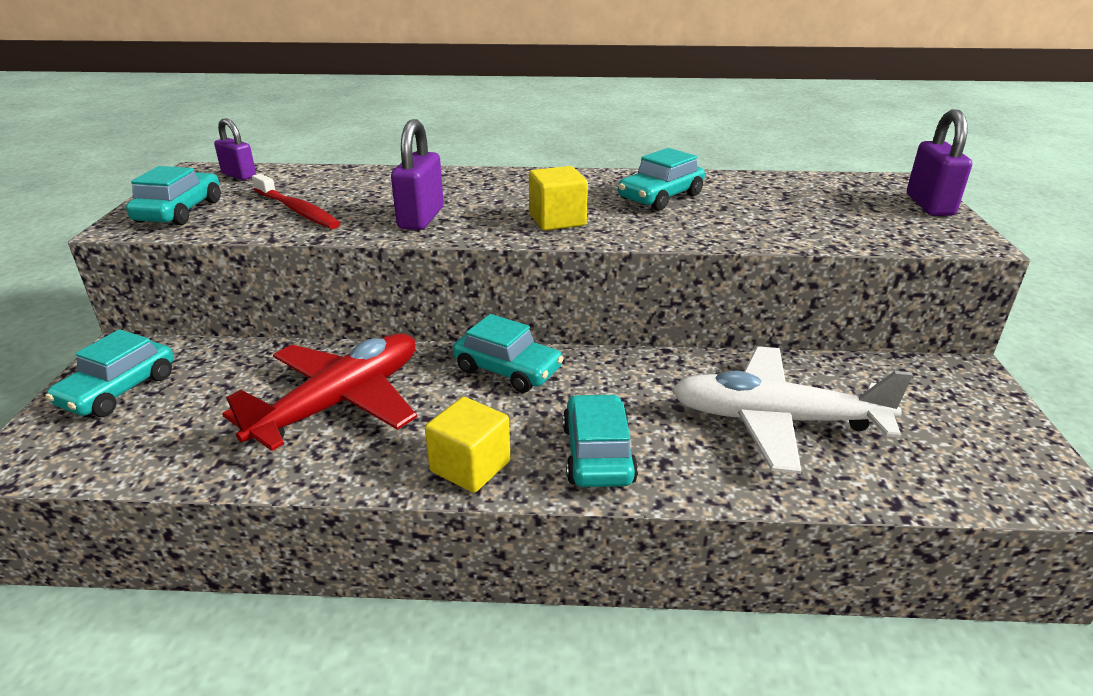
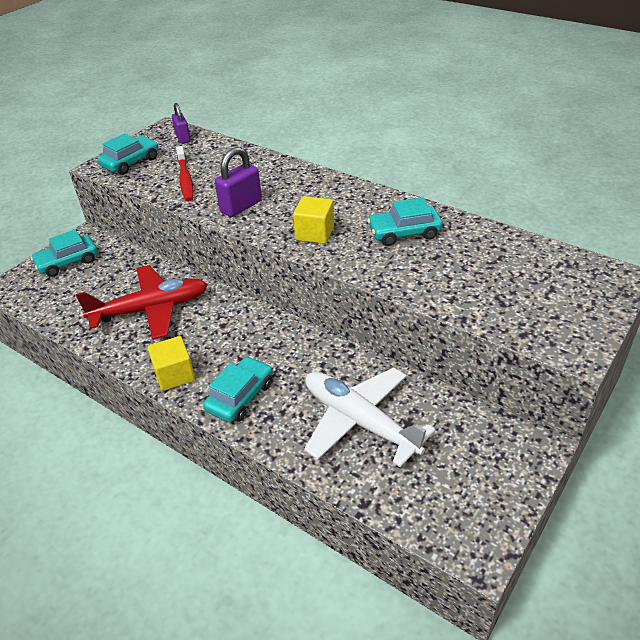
camera: 35 degrees right, 10 degrees up
(507, 370) = (248, 322): turquoise car -> none
(929, 205) = (599, 307): purple padlock -> none

